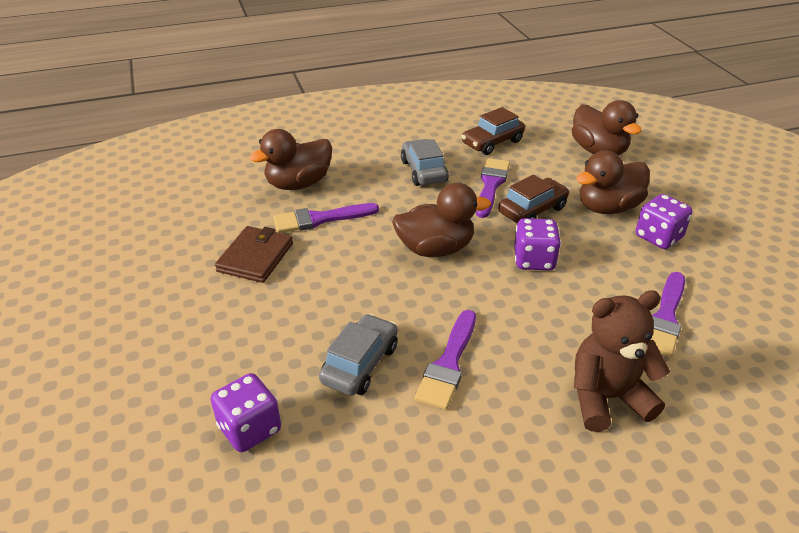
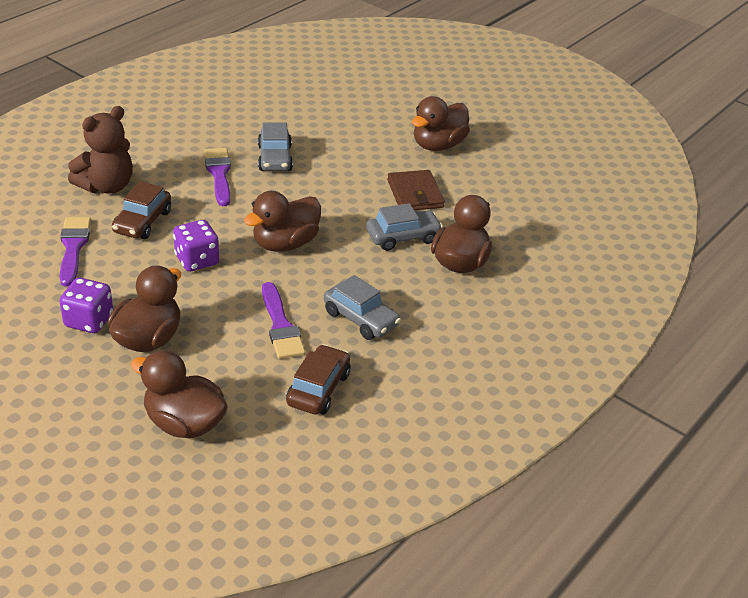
camera: 145 degrees right, 0 degrees up
(150, 309) = (438, 145): none -> brown duck
(250, 428) = (307, 117): purple dice -> none
(320, 219) = (403, 237): purple brush -> grey car
(532, 210) = (223, 309): brown car -> brown car (142, 222)

